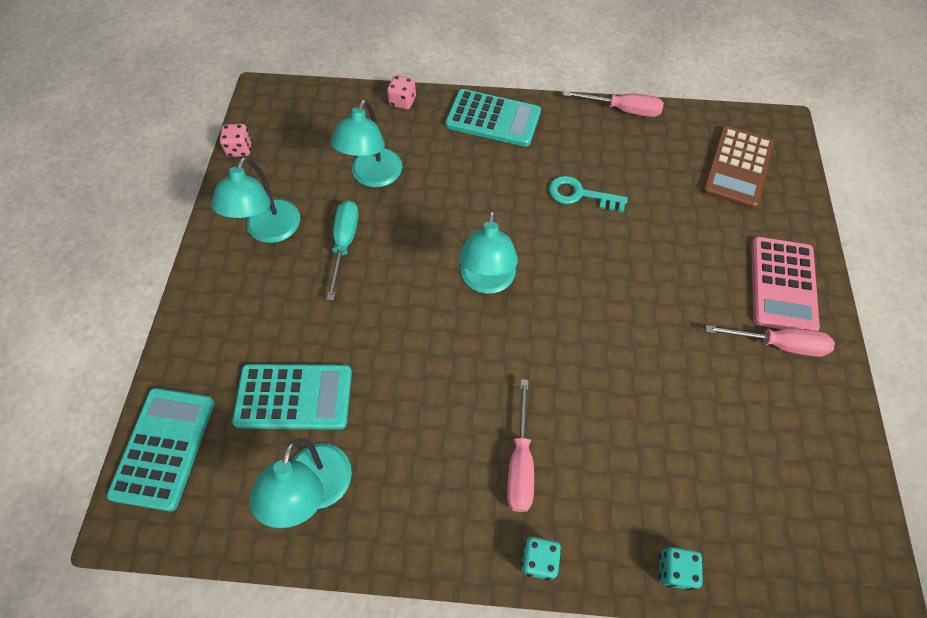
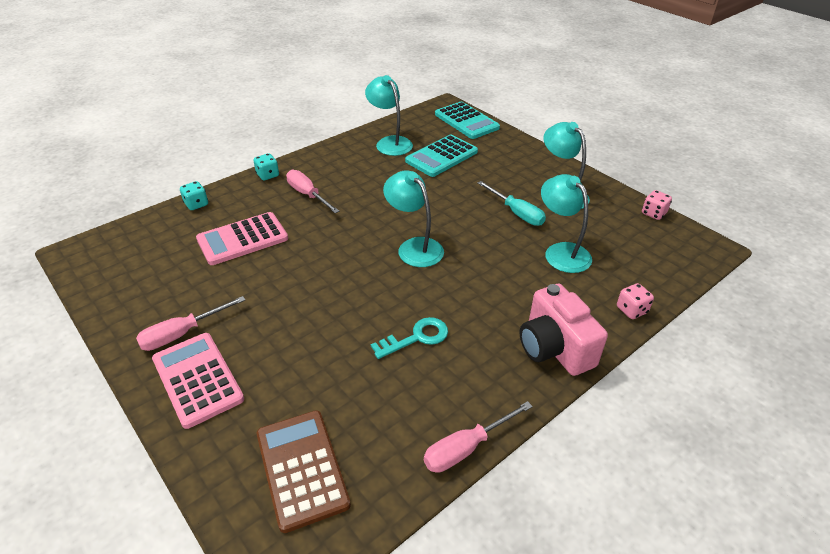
camera: 135 degrees right, 20 degrees down
(493, 119) = (554, 348): turquoise calculator -> pink camera
(652, 439) = (242, 239): none -> pink calculator

